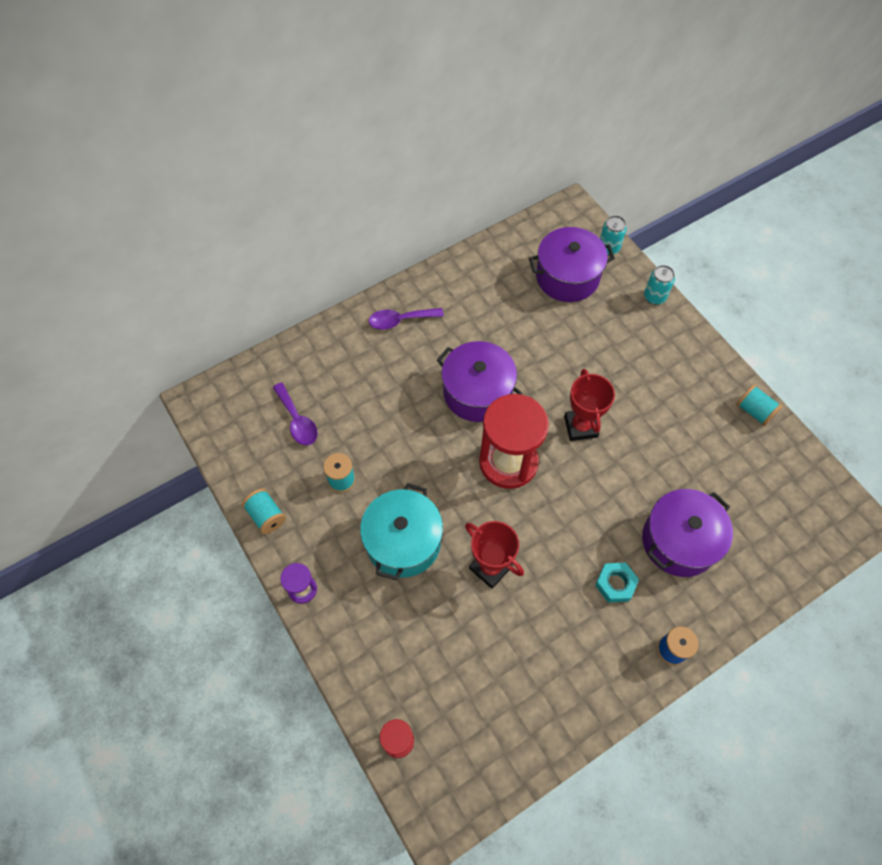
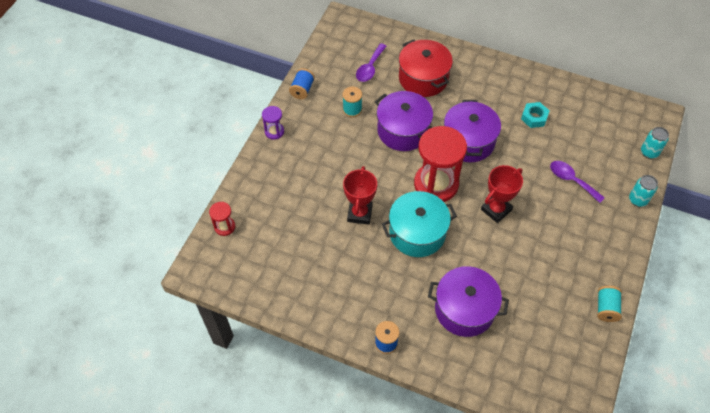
camera: 55 degrees right, 5 degrees down
(266, 516) = (302, 90): turquoise spool -> blue spool
(359, 377) = (423, 78): none -> red pot
(400, 320) = (480, 75): purple spoon -> purple spoon (571, 180)
(403, 541) = (340, 161): turquoise pot -> turquoise pot (417, 233)
(567, 277) = (601, 141): purple pot -> purple pot (403, 131)
(615, 584) = (404, 287): turquoise nut -> turquoise nut (534, 117)

